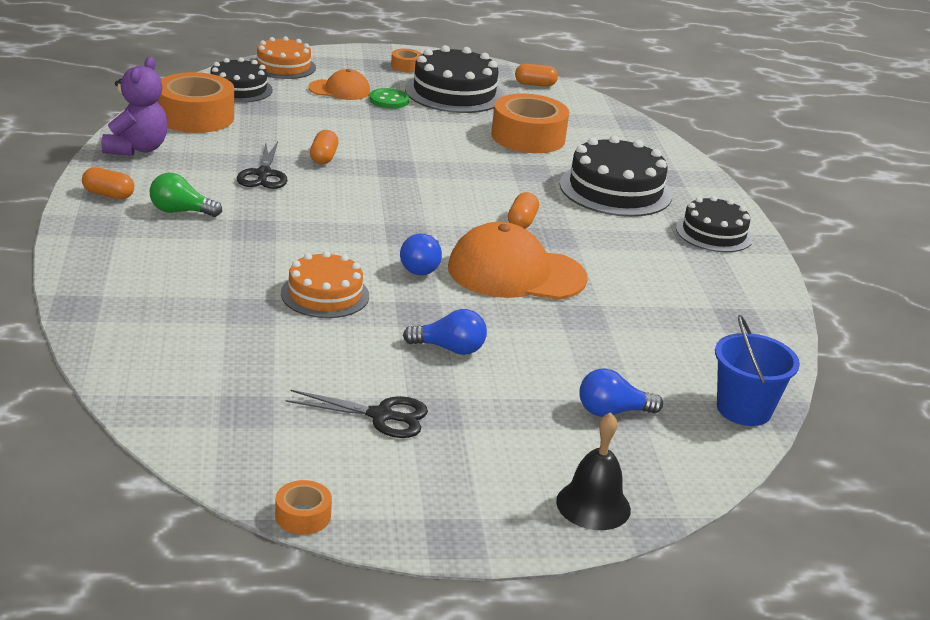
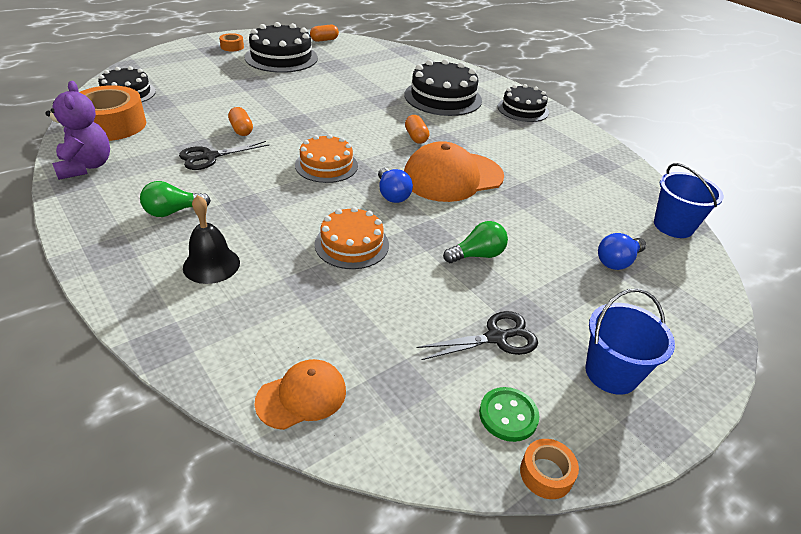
camera: 30 degrees left, 10 degrees up
(108, 195) = (96, 217): orange capsule -> none
(263, 174) = (210, 157): black scissors -> black scissors turned 90 degrees clockwise
(283, 66) = (145, 67): orange cake -> orange cake (326, 165)
(340, 90) = (203, 75): orange cap -> orange cap (302, 396)
(389, 100) = (245, 74): green button -> green button (508, 415)
(449, 349) = (477, 255): blue light bulb -> green light bulb
(465, 486) = (611, 373): none -> blue bucket
(528, 137) = (357, 76): orange tape -> none
(593, 505) = (692, 345): black bell -> black bell (211, 265)

